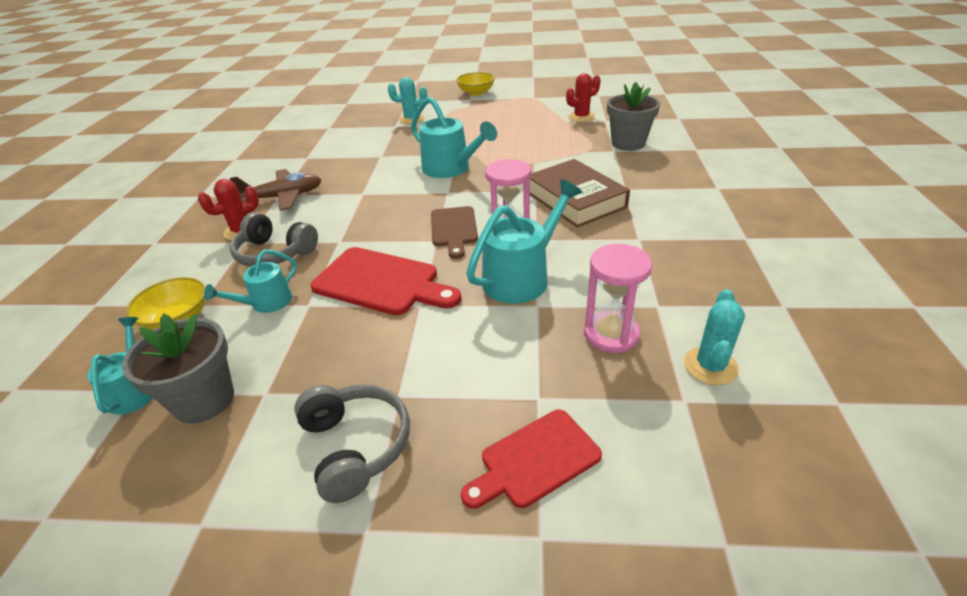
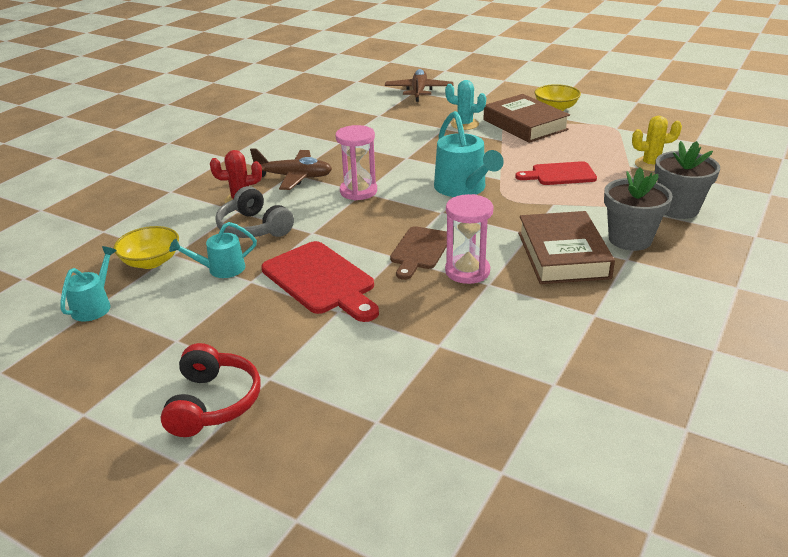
camera: 25 degrees right, 5 degrees down
(204, 400) = (134, 330): grey flower pot -> grey flower pot (630, 239)
(351, 102) = (419, 91): none -> brown plane
(356, 446) = (213, 403): grey headphones -> red headphones
(461, 109) = (525, 125): none -> brown book
(522, 277) = (446, 315): turquoise watering can -> none
(535, 460) = (335, 466): red cutting board -> red cutting board (560, 174)
(581, 117) = (651, 164): red cactus -> yellow cactus
(611, 334) = (484, 393): pink hourglass -> pink hourglass (358, 191)
(710, 366) = (553, 453): turquoise cactus -> none

